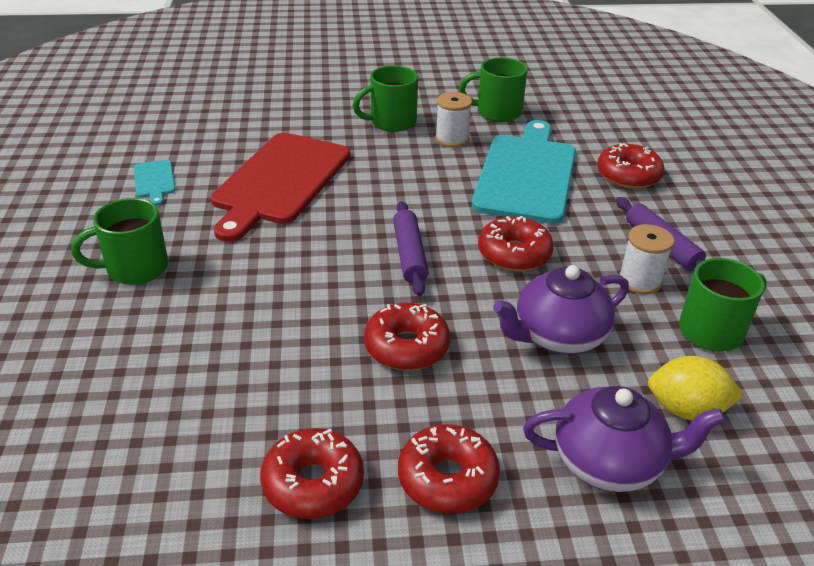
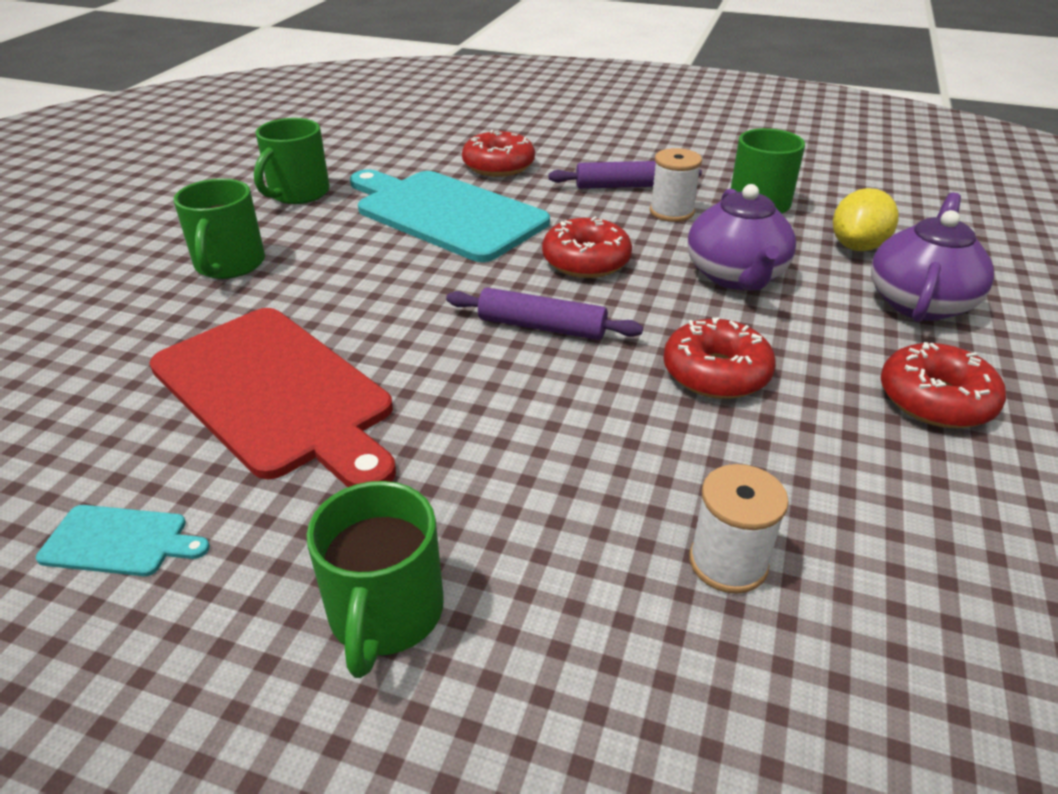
camera: 65 degrees left, 0 degrees up
(313, 483) = (938, 503): red donut -> none
(452, 139) = (322, 235): white spool -> white spool (728, 562)

